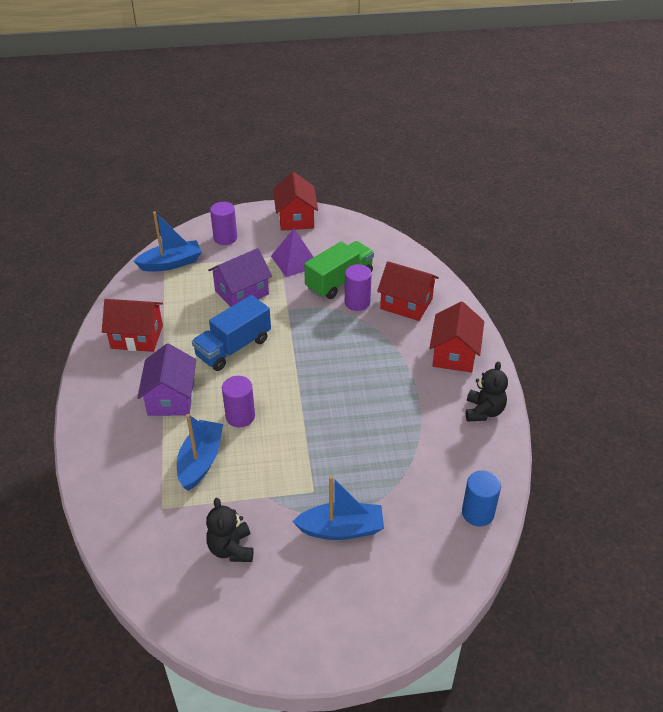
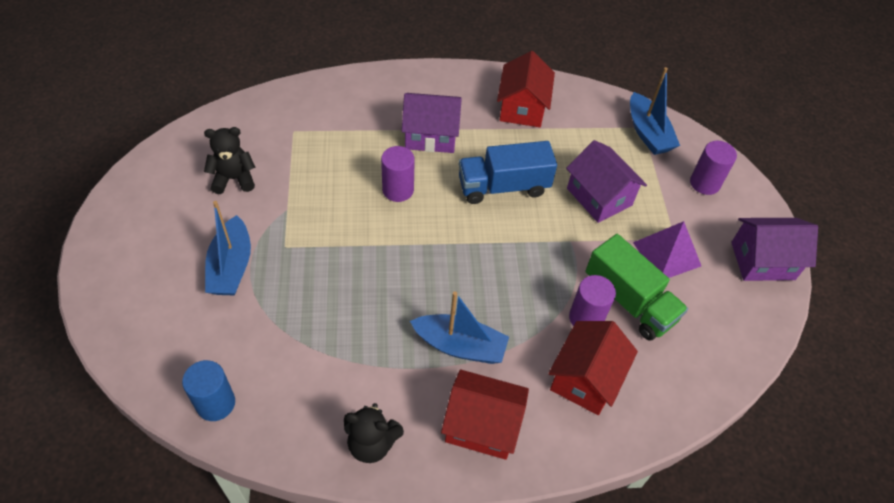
camera: 90 degrees right, 10 degrees up
(201, 461) = (343, 158): blue boat -> blue boat (460, 346)
(233, 347) = (503, 186): blue truck -> blue truck turned 60 degrees counterclockwise
(296, 218) = (762, 261): red house -> purple house

